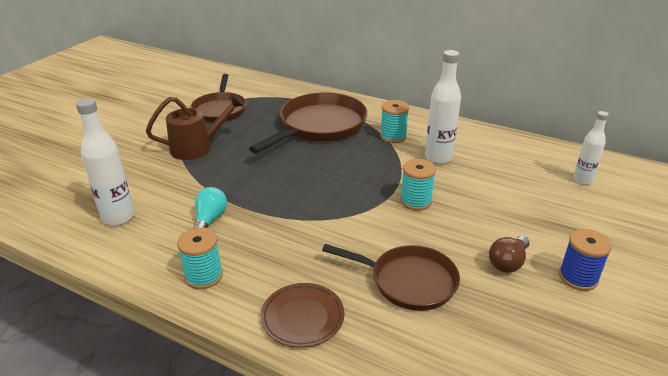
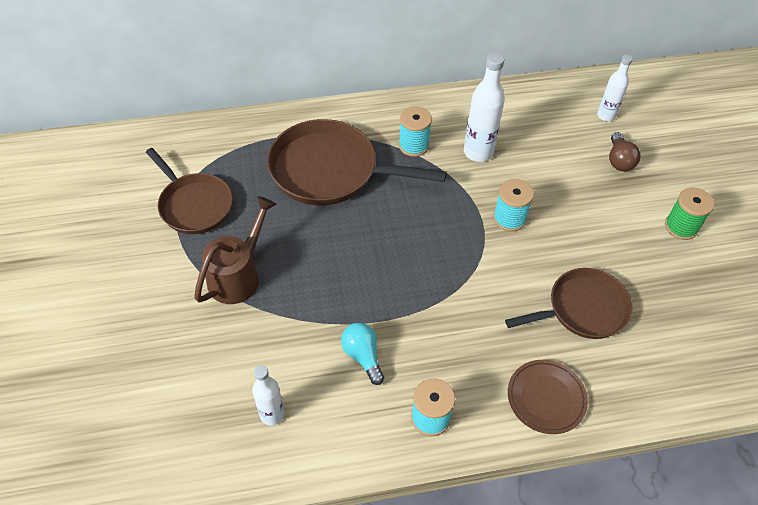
camera: 40 degrees left, 20 degrees up
(118, 217) = (272, 414): white bottle -> white bottle, size x0.64
(319, 126) = (330, 170): brown pan -> brown pan turned 75 degrees counterclockwise
(508, 263) = (629, 243): brown light bulb -> brown light bulb (619, 160)
(578, 277) = (681, 227): blue spool -> green spool

